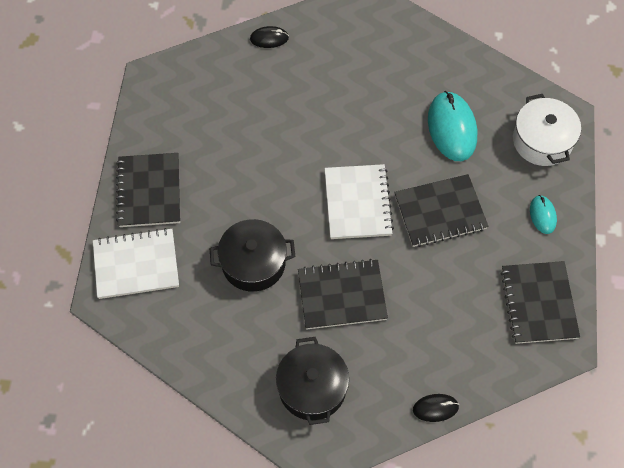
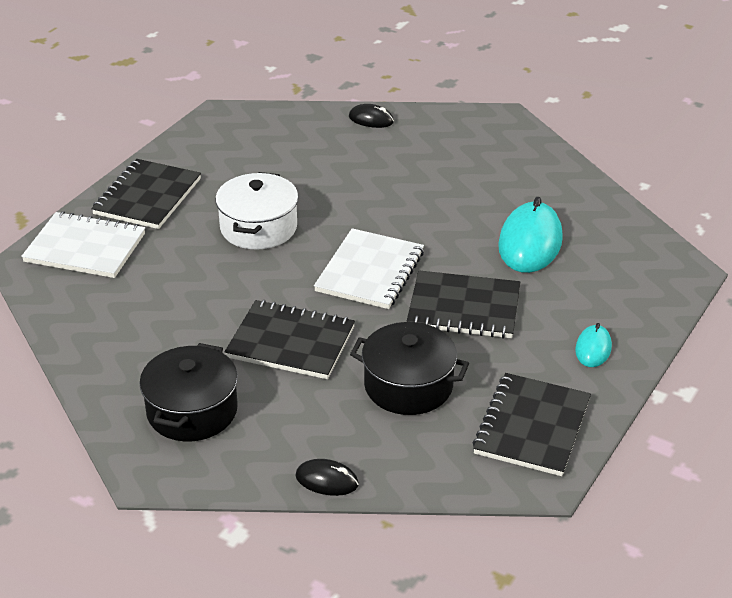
camera: 25 degrees right, 25 degrees down
(253, 263) = (212, 285): black pot -> black pot (408, 385)
(542, 141) = (637, 284): white pot -> white pot (258, 227)

